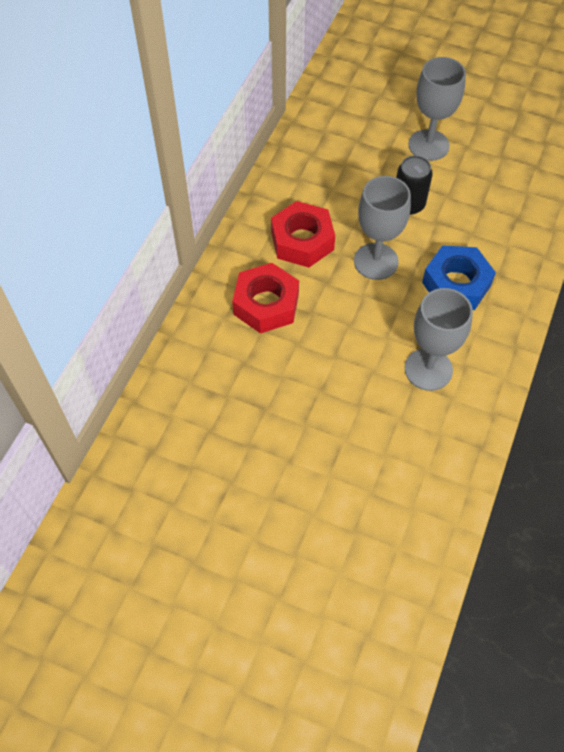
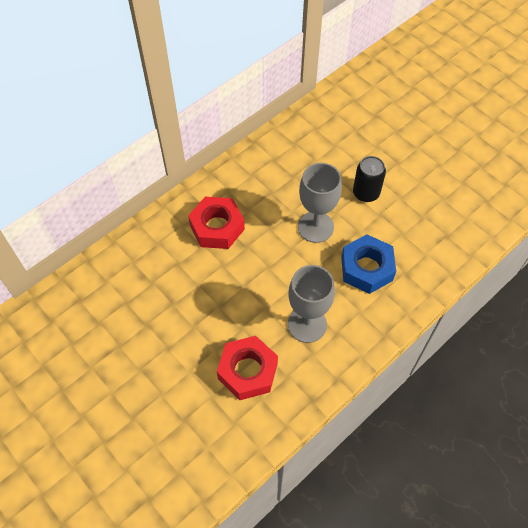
camera: 25 degrees right, 0 degrees up
(302, 241) = (270, 191): red nut -> red nut (248, 371)
(428, 145) = (408, 153): grey goblet -> none

